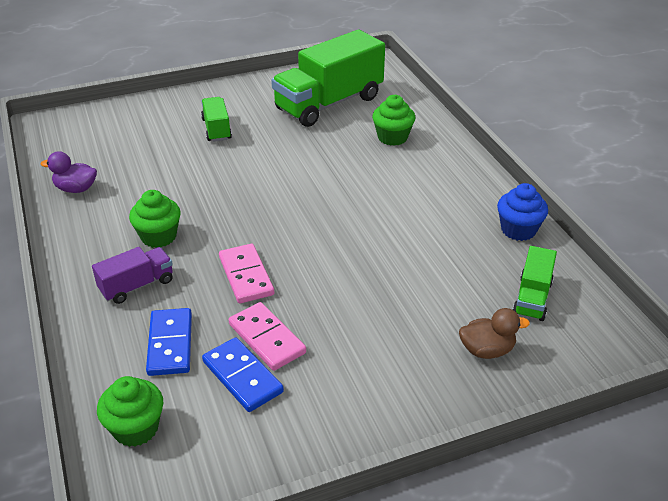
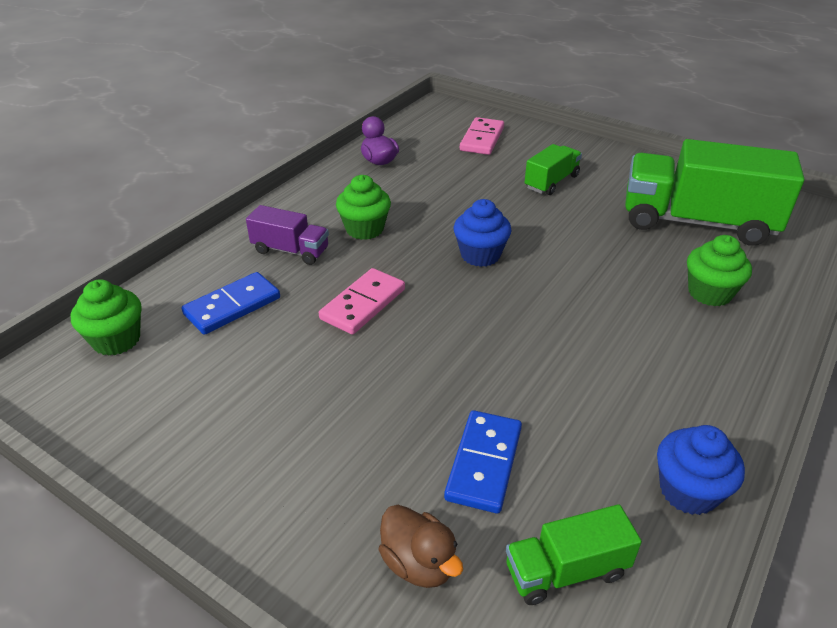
camera: 55 degrees right, 0 degrees up
(242, 377) = (222, 372): blue domino -> blue domino (483, 463)
(257, 199) = (480, 255): none -> blue cupcake
(266, 339) = (286, 362): pink domino -> pink domino (482, 139)

